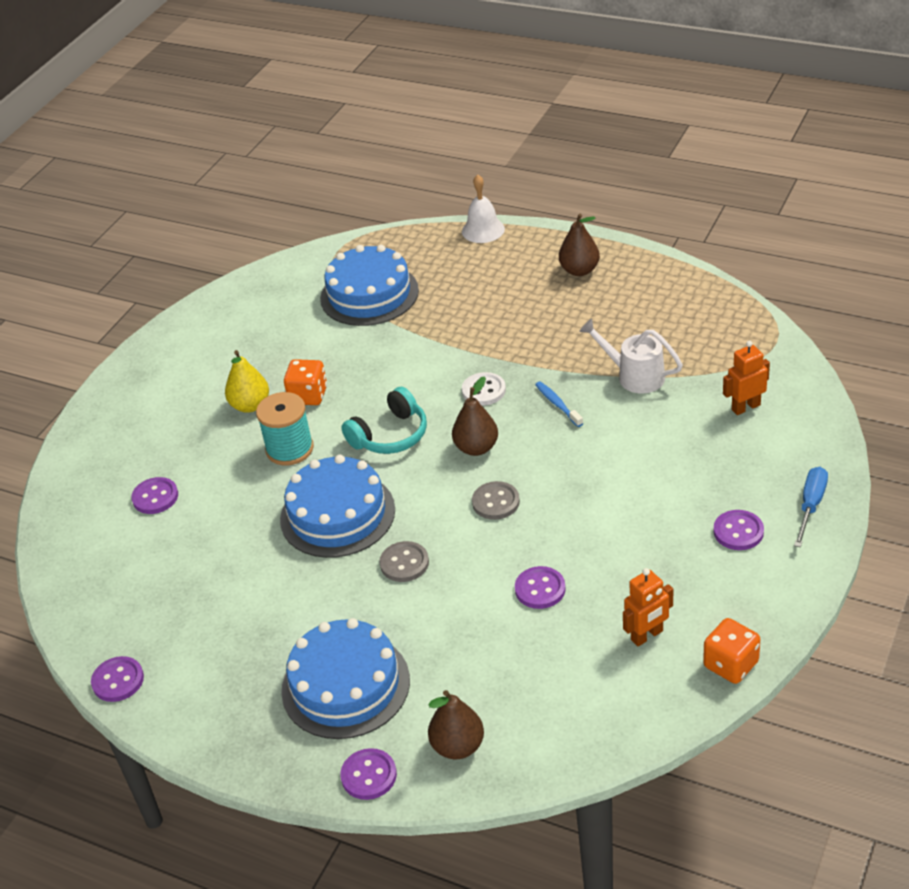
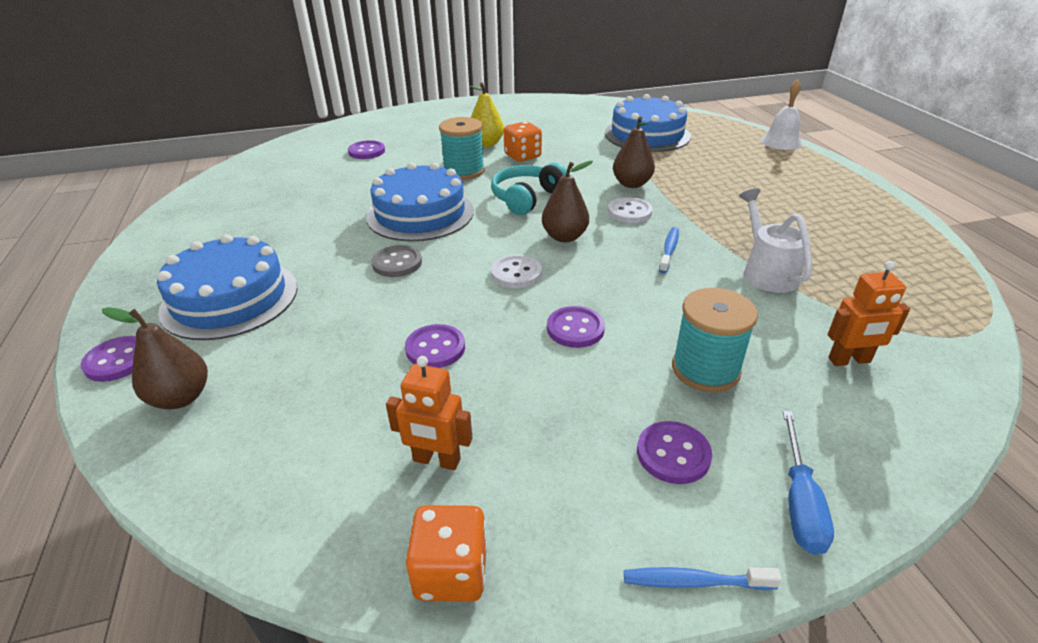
camera: 45 degrees right, 5 degrees down
(118, 680) = (179, 208): purple button -> purple button (575, 329)
(390, 435) = (527, 198): turquoise headphones -> turquoise headphones turned 120 degrees clockwise
(496, 502) = (516, 273): grey button -> white button
(579, 270) = (824, 192): brown pear -> brown pear (631, 184)
(691, 473) = (705, 369): none -> turquoise spool
(745, 407) = (849, 360): orange robot -> orange robot turned 150 degrees clockwise
(811, 505) = (799, 502): blue screwdriver -> blue screwdriver turned 120 degrees clockwise
(816, 576) = (694, 581): none -> blue toothbrush

